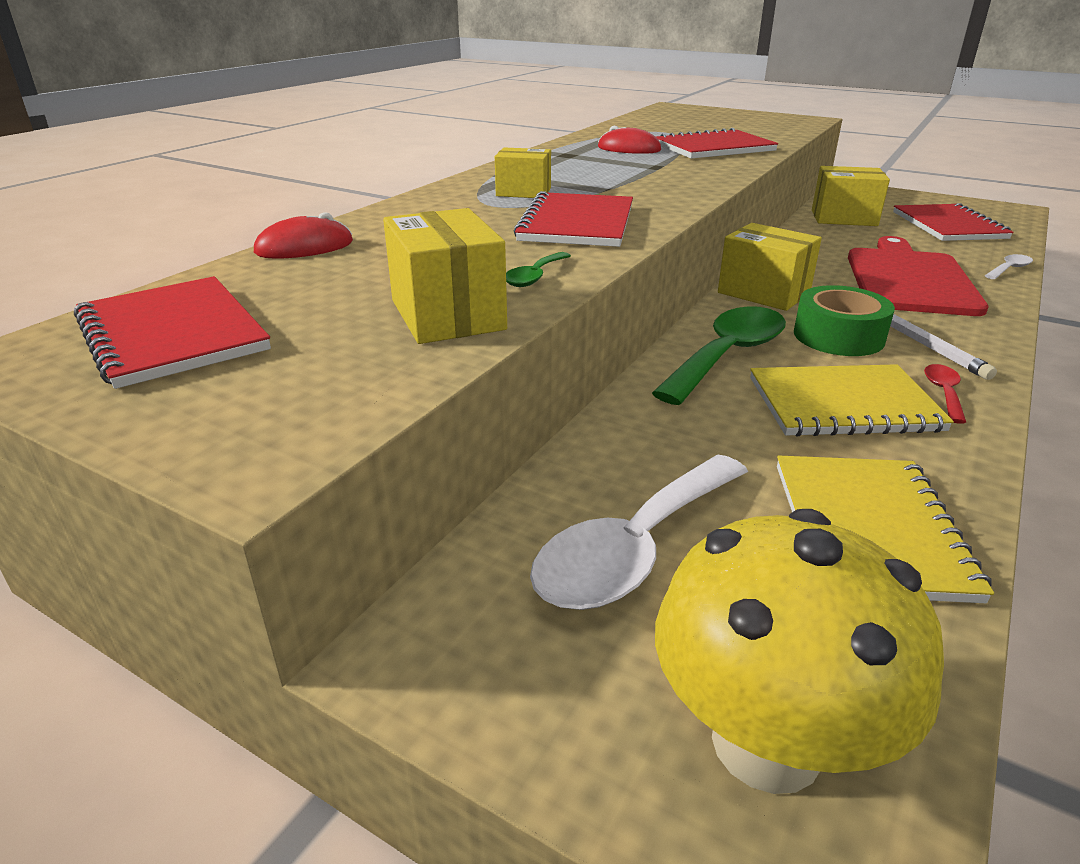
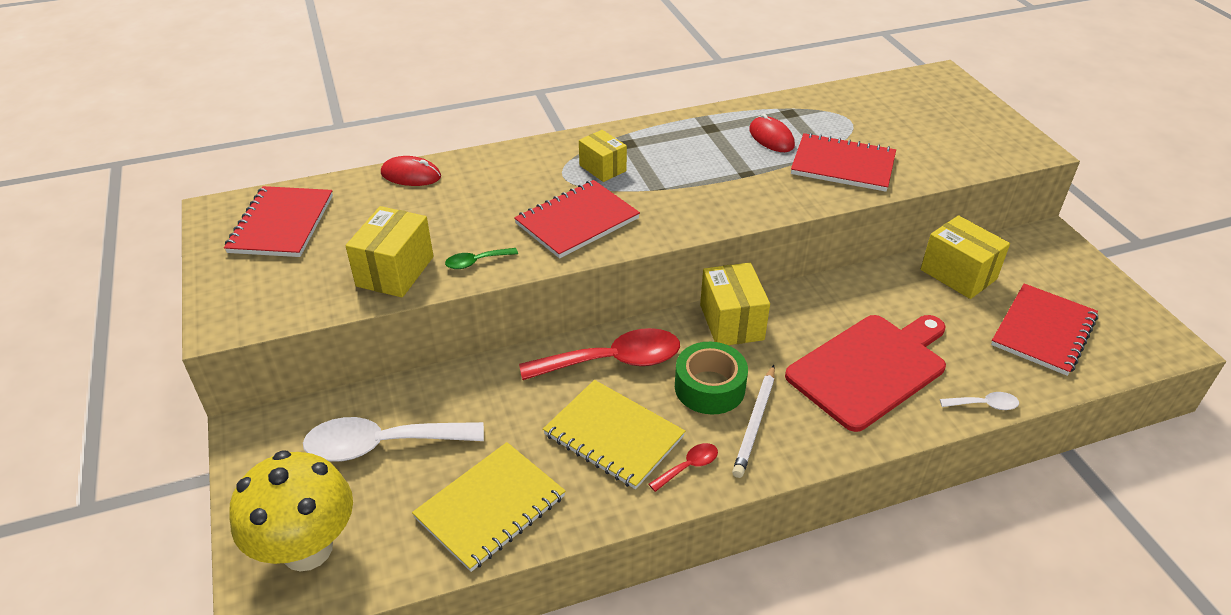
camera: 40 degrees right, 10 degrees up
(727, 355) = (613, 361): green spoon -> red spoon

